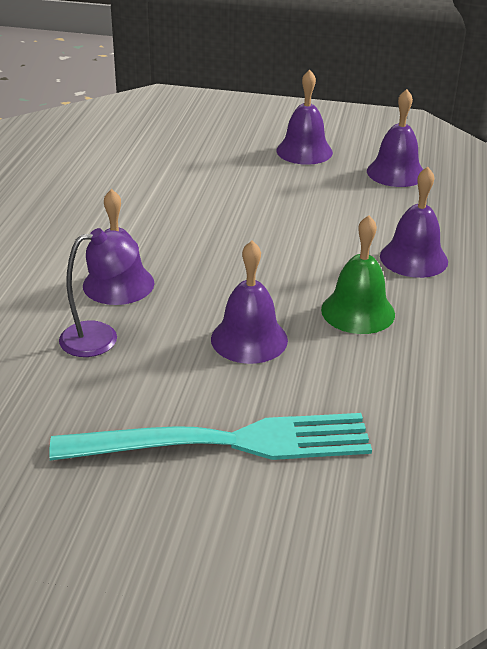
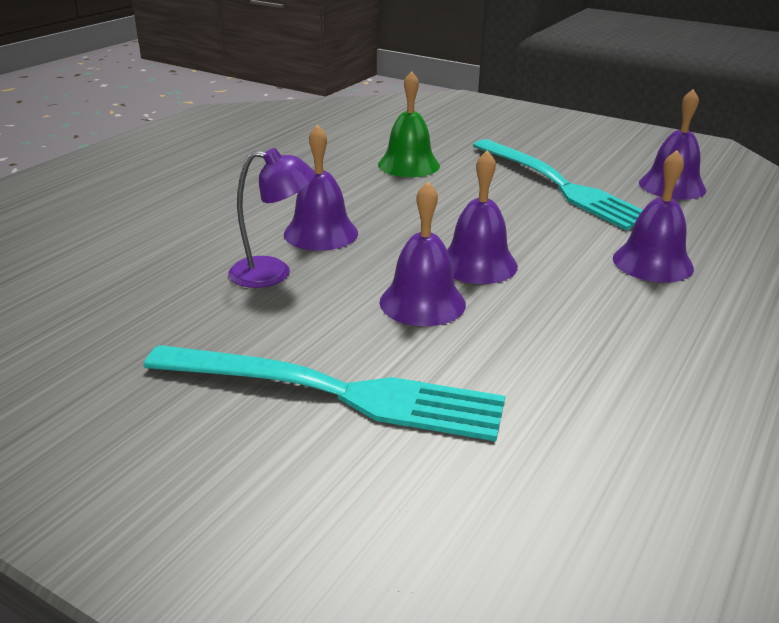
camera: 20 degrees right, 5 degrees down
(303, 189) = (560, 186): none -> turquoise fork
(304, 151) = (579, 156): purple bell -> purple bell (477, 264)
(358, 311) = (559, 300): green bell -> green bell (408, 165)

